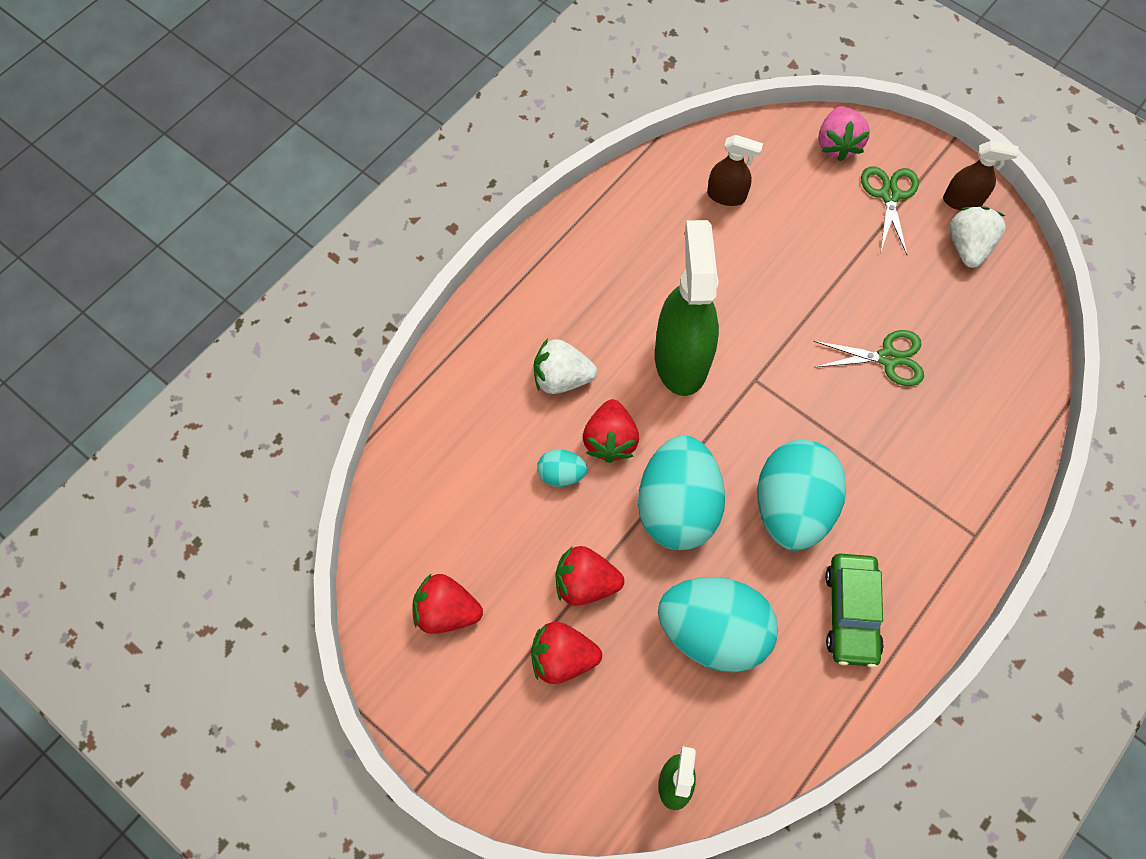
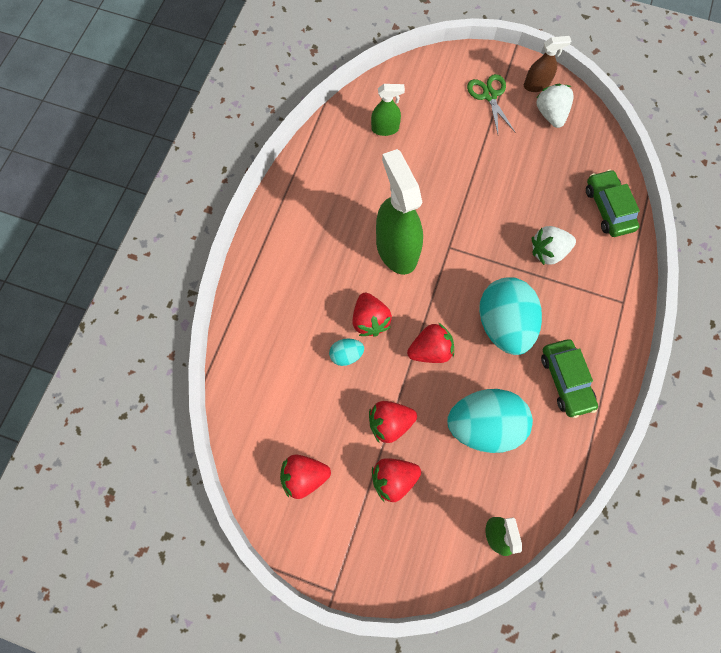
camera: 20 degrees left, 5 degrees up
(562, 378) = (322, 289): white strawberry -> white strawberry (548, 251)
(677, 507) = (430, 350): turquoise egg -> red strawberry
(726, 195) = (385, 129): brown spray bottle -> green spray bottle
(837, 144) = (444, 72): pink strawberry -> none
(888, 358) = (527, 204): green scissors -> none
(1003, 400) = (608, 208): none -> green car

